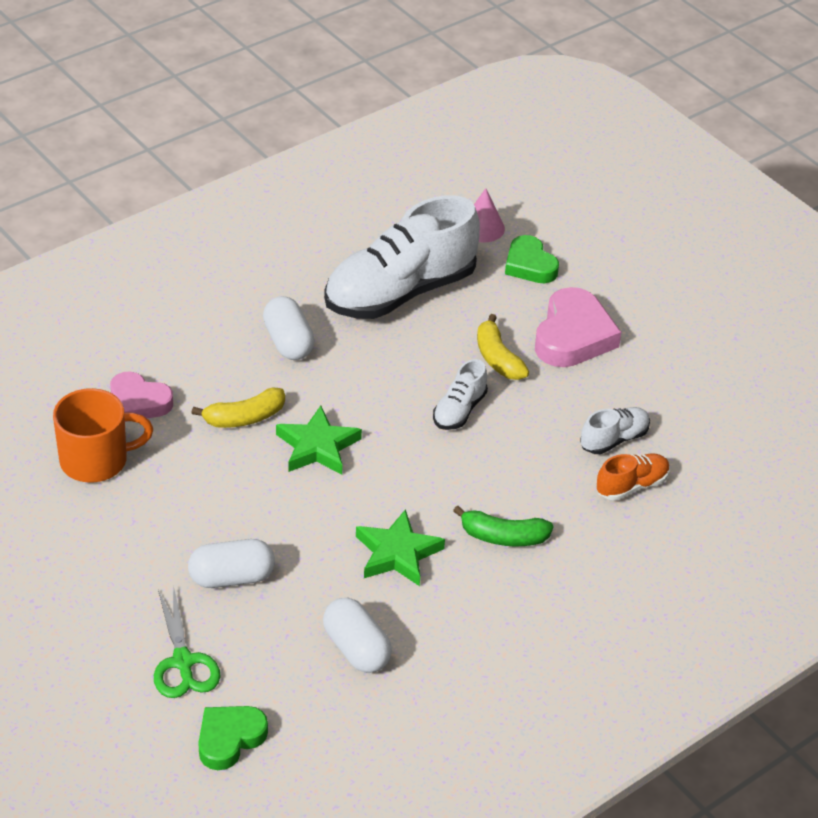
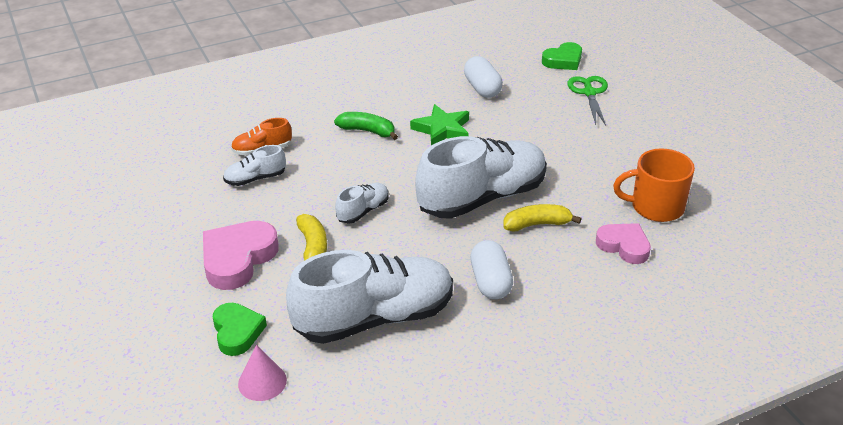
camera: 165 degrees left, 5 degrees down
(232, 577) = (556, 128): white capsule -> none
(317, 447) = (482, 198): green star -> white shoe

